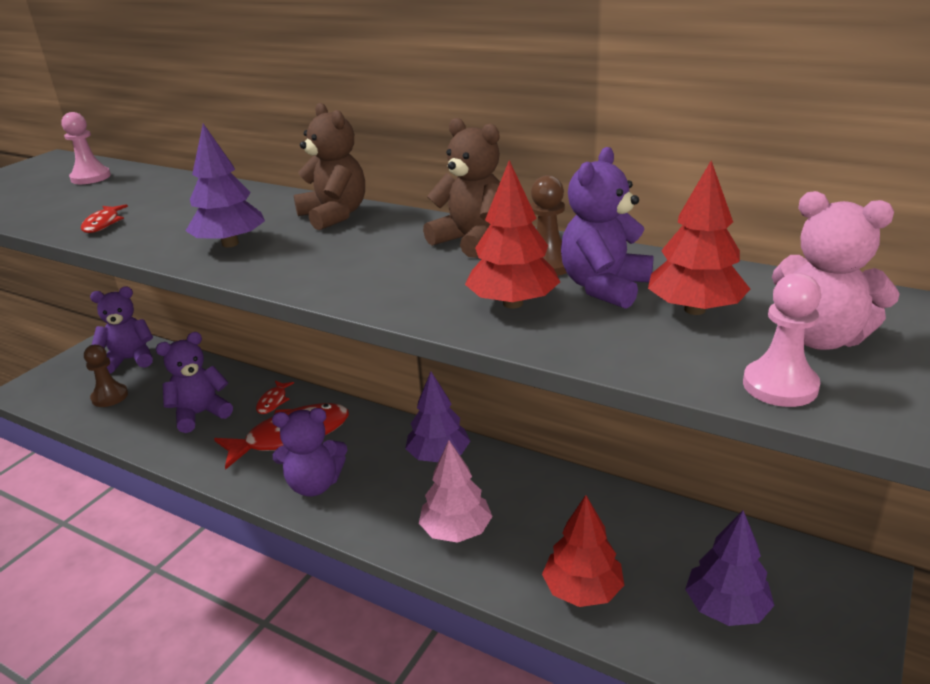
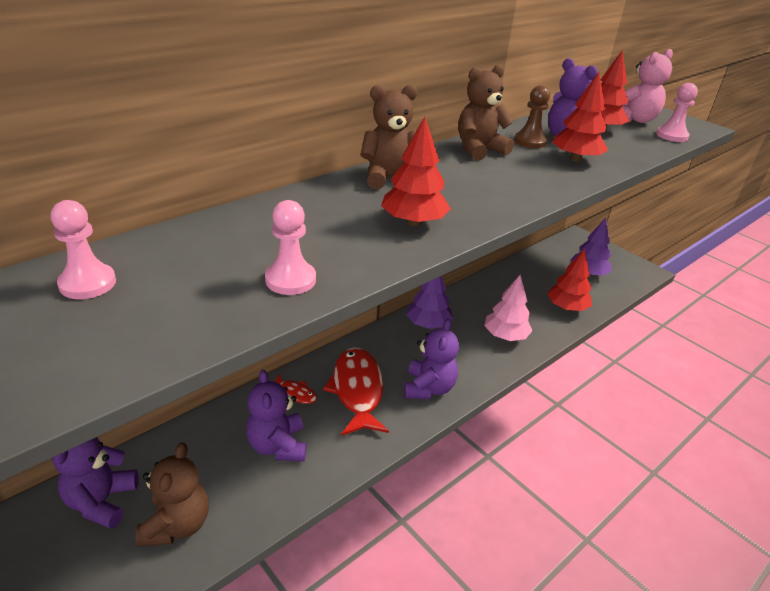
camera: 75 degrees left, 5 degrees up
(103, 224) = (290, 280): red fish -> pink pawn
(110, 397) = (177, 524): brown pawn -> brown teddy bear
(230, 244) = (413, 222): purple tree -> red tree

